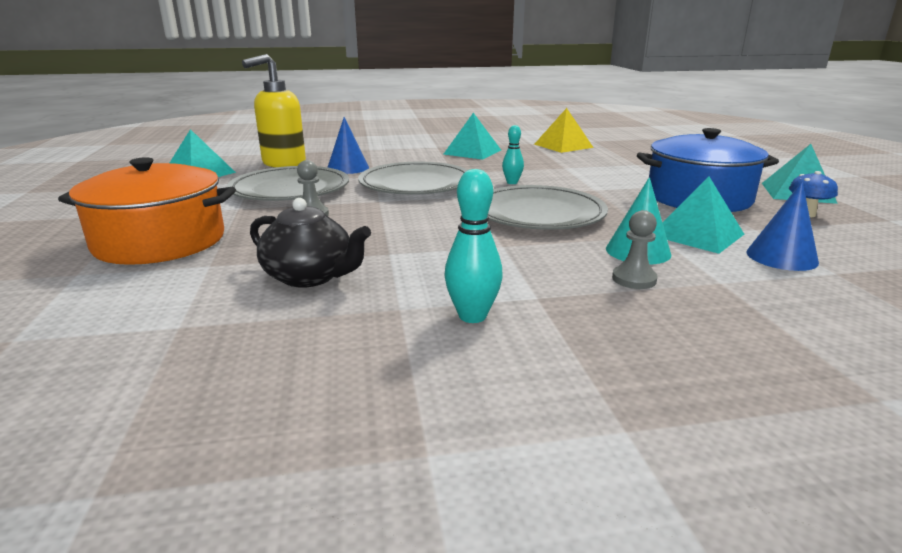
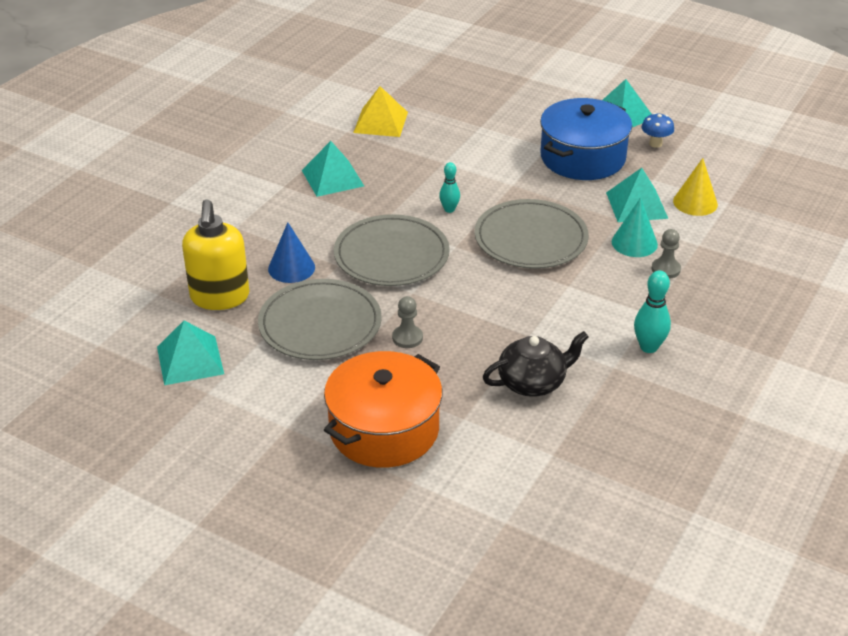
camera: 50 degrees left, 15 degrees up
(781, 257) = (695, 202): blue cone -> yellow cone

